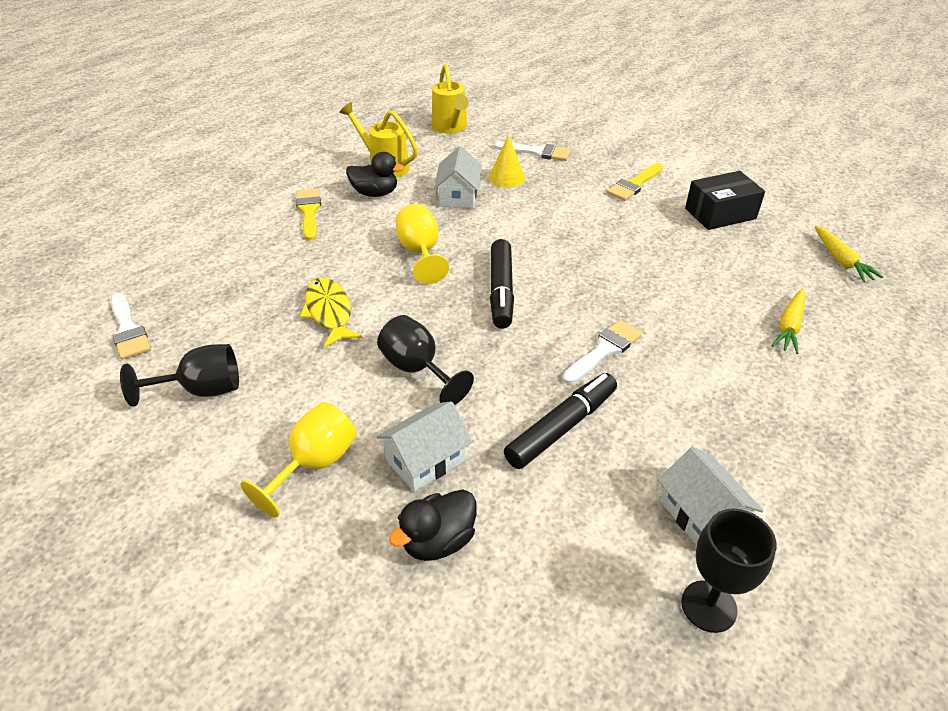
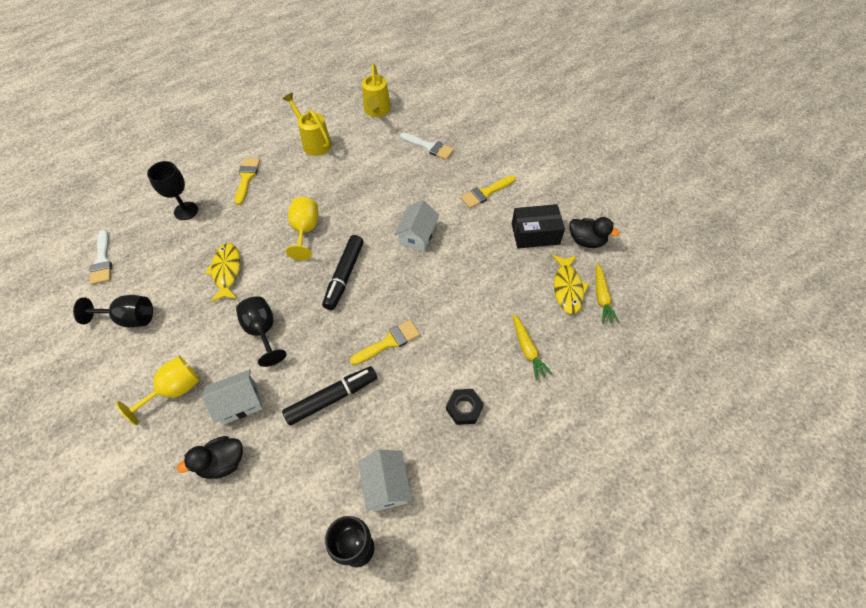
camera: 15 degrees right, 15 degrees up
(236, 257) = (186, 211): none -> black goblet
(375, 193) = (297, 168): black duck -> black duck (586, 241)
(458, 196) = (353, 181): white house -> white house (417, 235)
(506, 177) = (395, 169): yellow cone -> none
(604, 350) = (389, 342): white brush -> yellow brush
(751, 403) = (464, 408): none -> black nut
(789, 326) = (527, 349): yellow carrot -> yellow carrot turned 60 degrees counterclockwise
(795, 258) = (567, 288): none -> yellow fish

